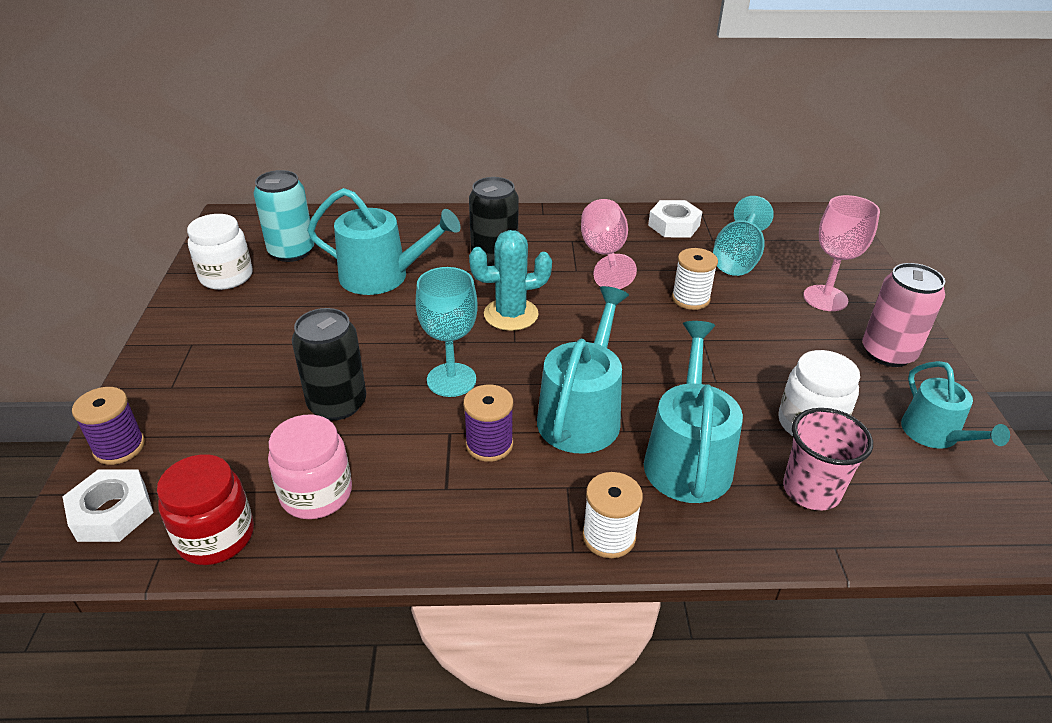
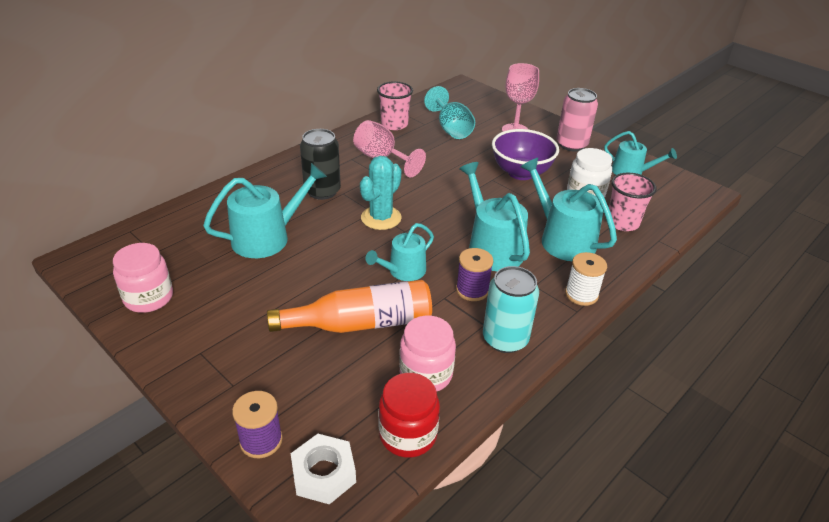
camera: 45 degrees left, 0 degrees up
(226, 277) = (149, 298): white jar -> pink jar
(291, 252) = (173, 255): turquoise can -> turquoise can (505, 339)
(337, 404) = (360, 323): black can -> orange bottle
(451, 380) = (403, 271): turquoise goblet -> turquoise watering can
(674, 225) = (394, 124): white nut -> pink cup
(690, 299) = (458, 161): white spool -> none
(754, 351) = (521, 173): none -> purple bowl

